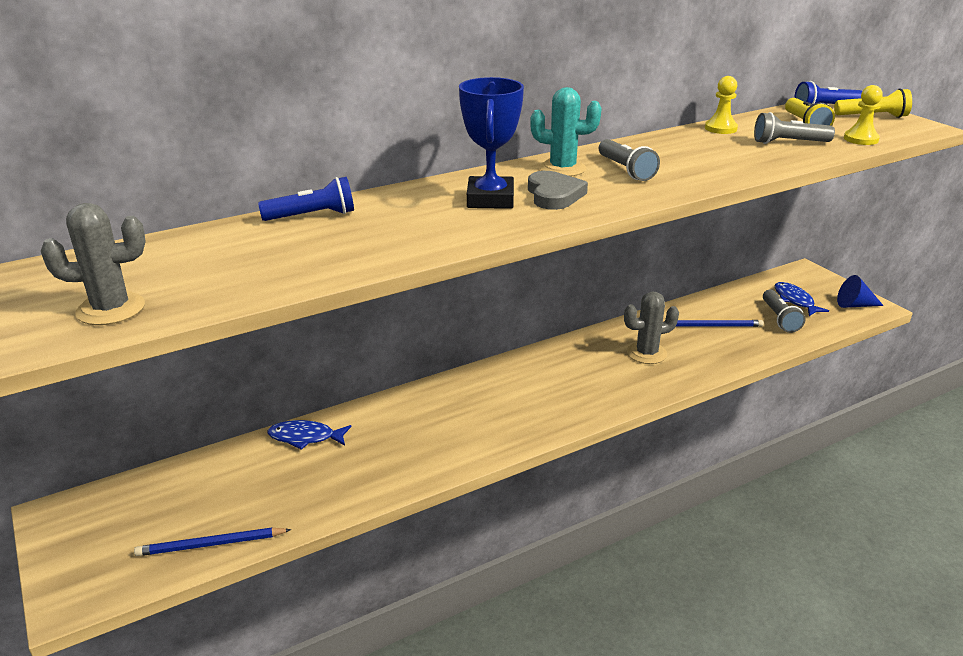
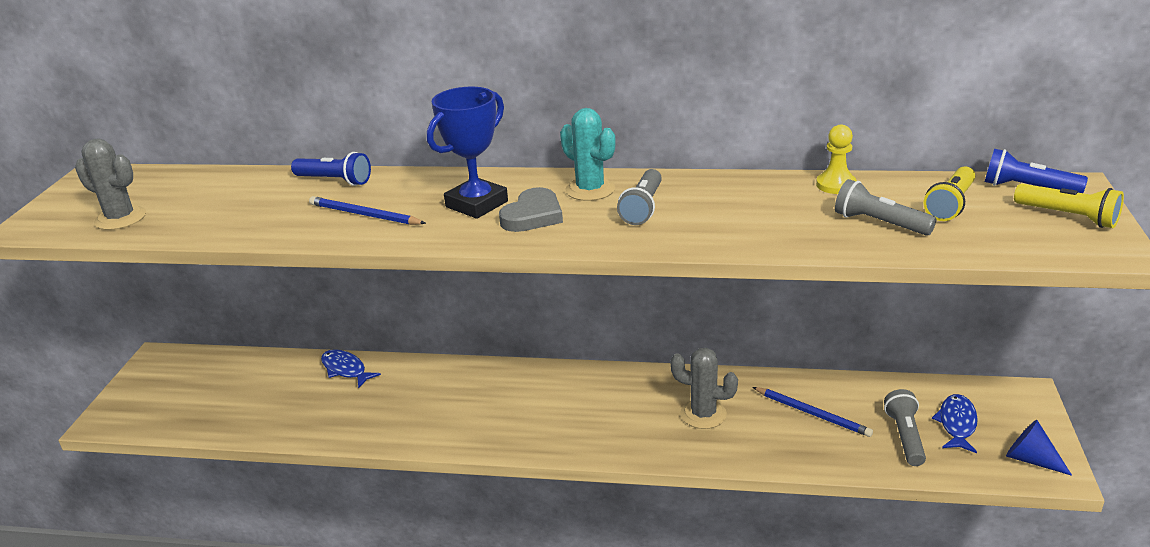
camera: 40 degrees right, 0 degrees up
(211, 544) = (204, 422): blue pencil -> blue pencil (364, 215)
(779, 318) = (905, 437): grey flashlight -> grey flashlight turned 150 degrees clockwise
(861, 139) = (982, 243): yellow pawn -> none

